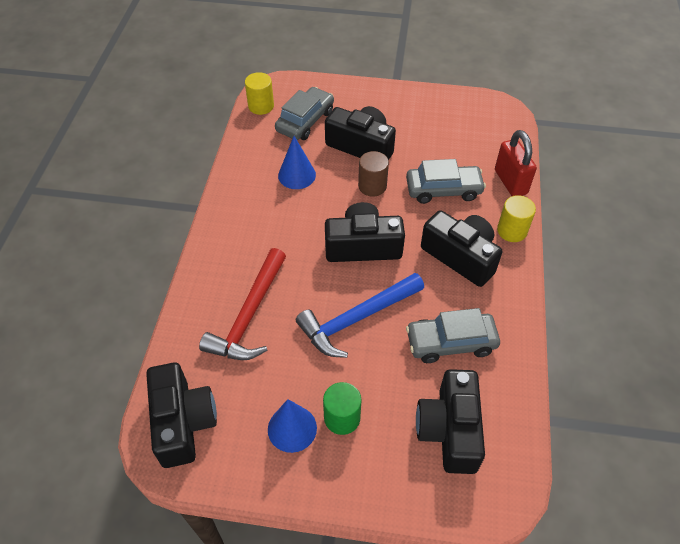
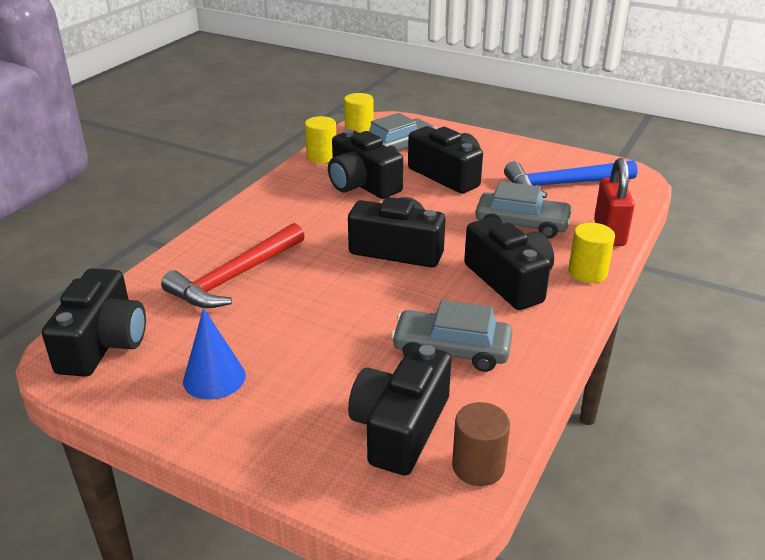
camera: 20 degrees right, 20 degrees down
(245, 148) = (321, 157): none -> yellow cylinder
(297, 175) = (362, 184): blue cone -> black camera
(342, 418) = (277, 383): green cylinder -> none
(356, 319) = (351, 305): blue hammer -> blue hammer (562, 184)
(372, 186) = (440, 207): brown cylinder -> brown cylinder (478, 467)

